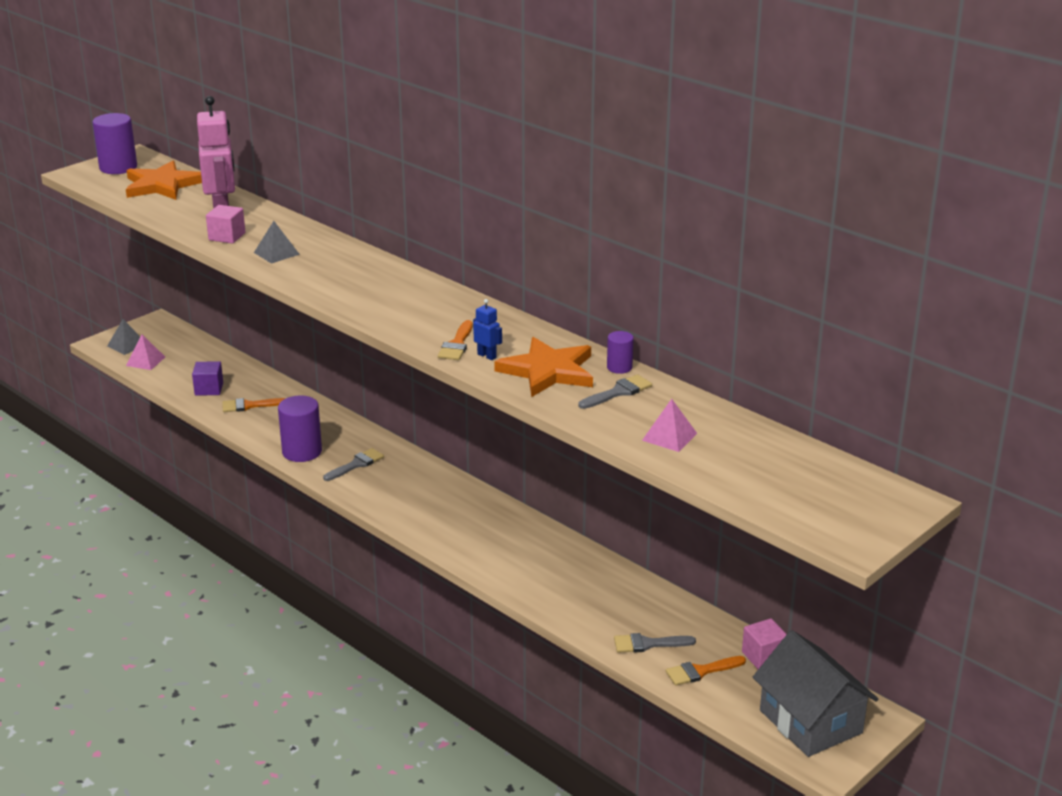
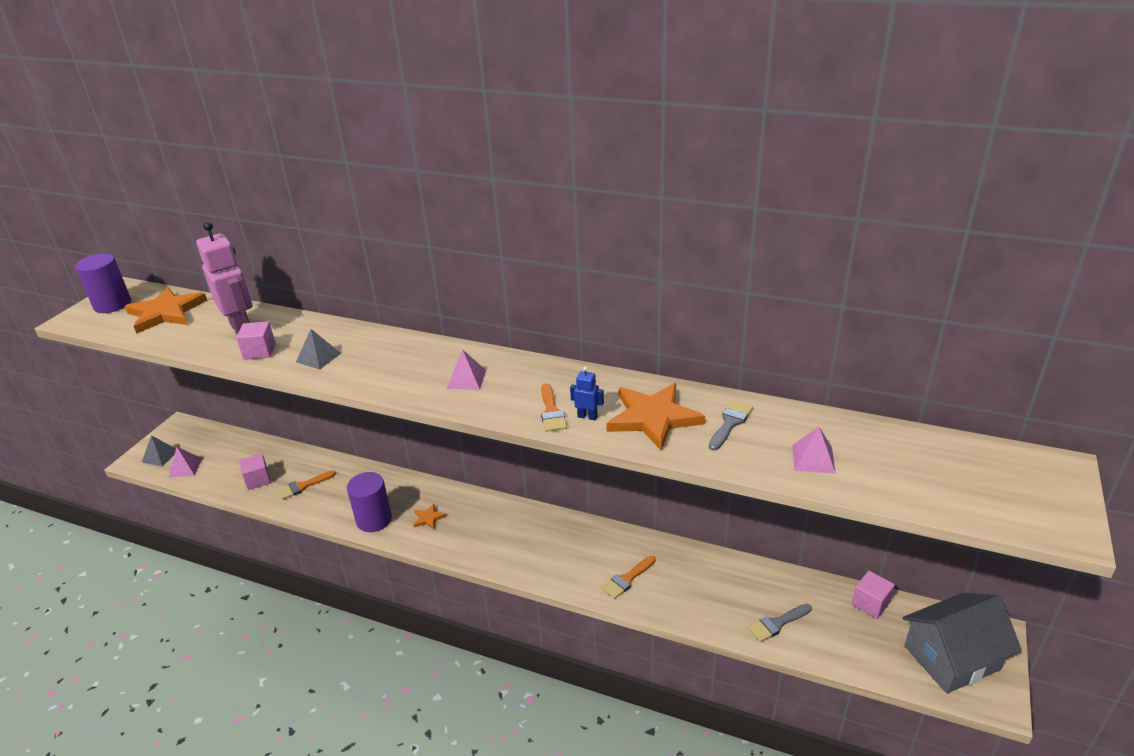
camera: 20 degrees left, 5 degrees up
(209, 389) = (258, 480): purple cube -> pink cube
(356, 464) = (428, 518): grey brush -> orange star
(399, 301) = (466, 379): none -> pink pyramid
(619, 367) = (709, 396): purple cylinder -> none
(700, 671) = (836, 637): orange brush -> orange brush (627, 579)
(810, 722) = (951, 657): grey house -> grey house turned 60 degrees counterclockwise

